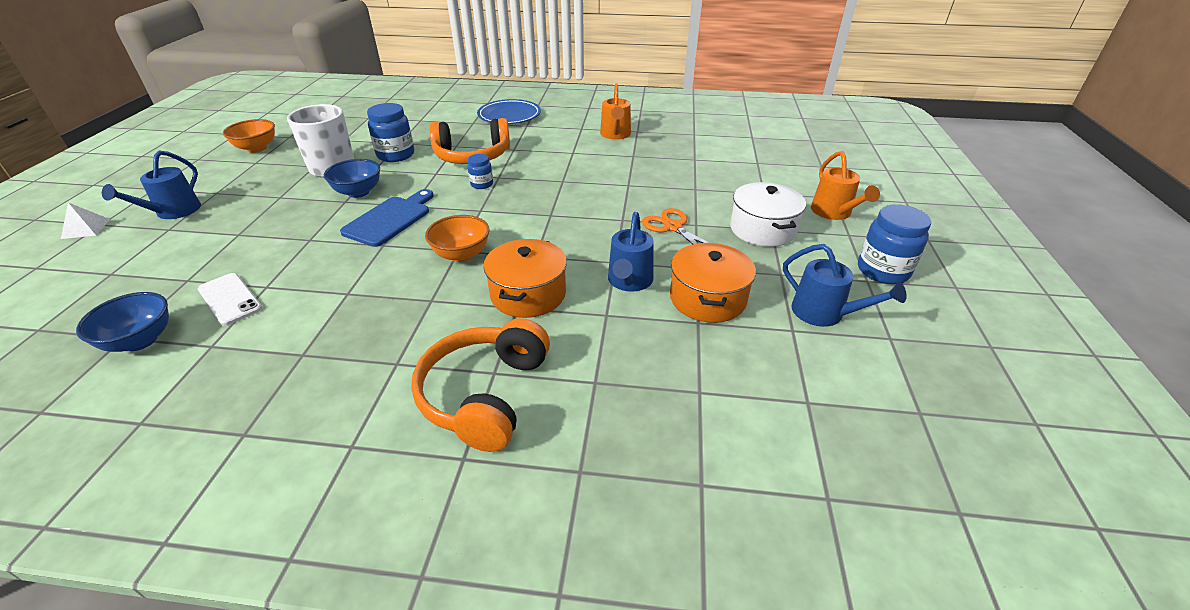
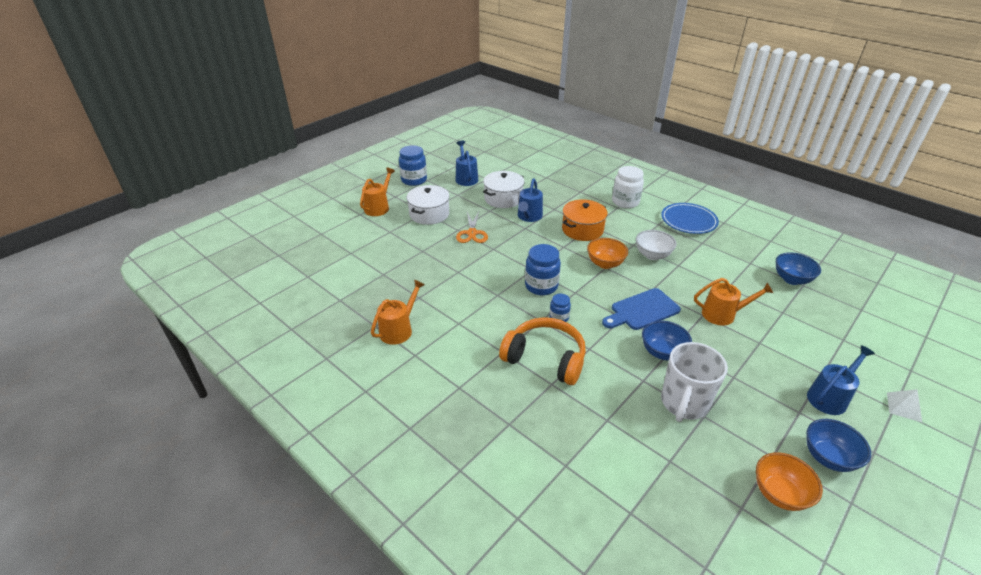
camera: 145 degrees left, 0 degrees up
(203, 174) = (828, 457): none -> blue bowl
(230, 299) = (748, 287): white phone -> none
(281, 248) = (723, 314): none -> orange watering can
(393, 294) = (652, 255): none -> white bowl
(396, 155) = (616, 396): blue jar -> blue jar (541, 286)
(485, 395) = (625, 202): orange headphones -> white jar
(509, 116) = (460, 418): blue plate -> blue plate (688, 221)
(629, 281) = (529, 217): blue watering can -> blue watering can turned 150 degrees clockwise
(707, 298) = (503, 198): orange pot -> white pot

